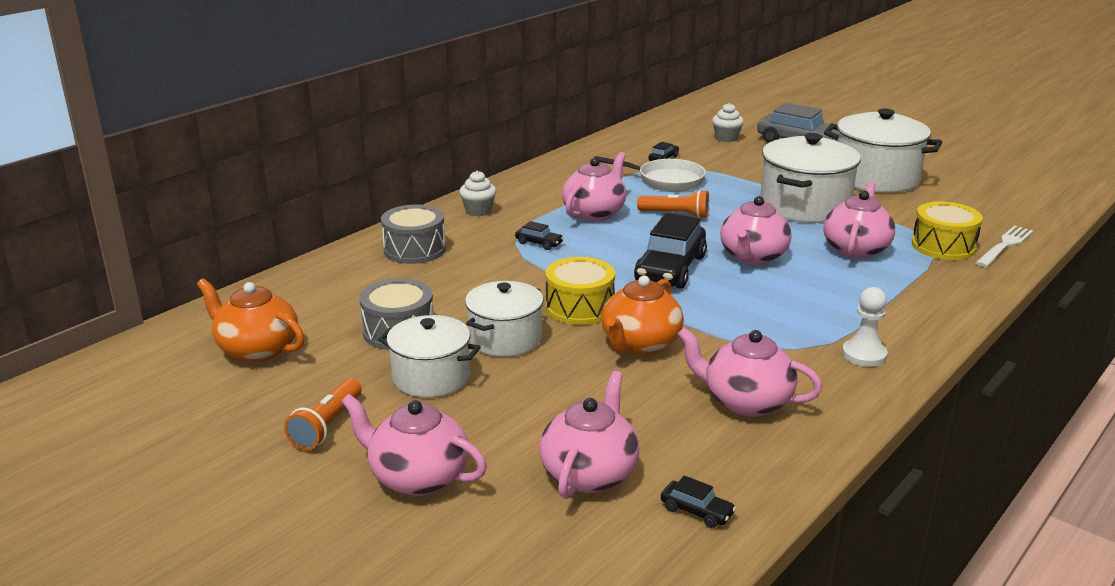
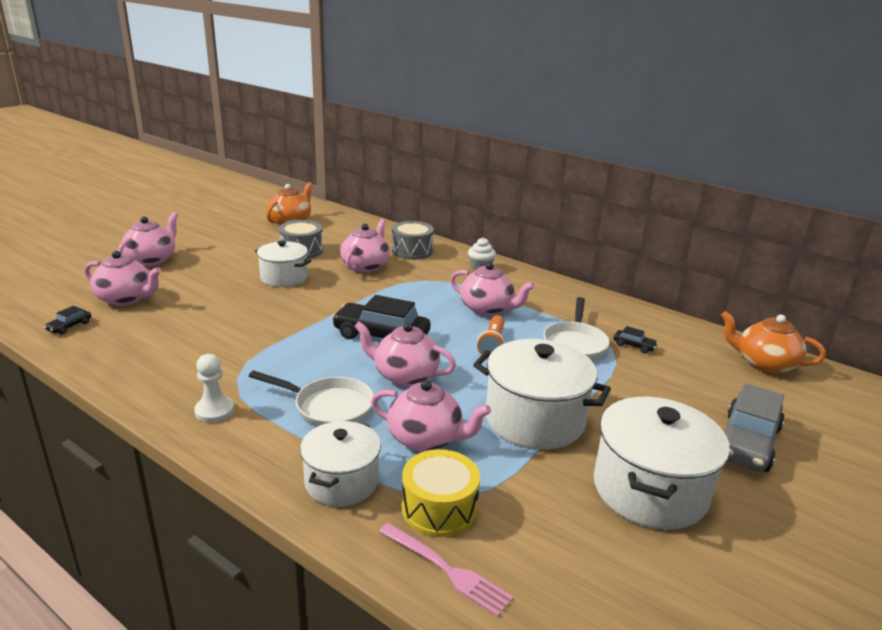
camera: 85 degrees right, 0 degrees up
(327, 426) = (209, 240): orange flashlight -> none
(431, 377) = (246, 260): white pot -> white pot (341, 481)
(539, 243) = (425, 288): black car -> none
(580, 307) = (321, 300): yellow drum -> none
(640, 344) = (263, 318): orange teapot -> orange teapot (764, 364)
(726, 138) = (725, 388): white cupcake -> none
(745, 401) = (172, 351): pink teapot -> pink teapot (365, 266)
(828, 293) = (328, 407): none -> white pan
(1005, 245) = (448, 570): white fork -> pink fork

